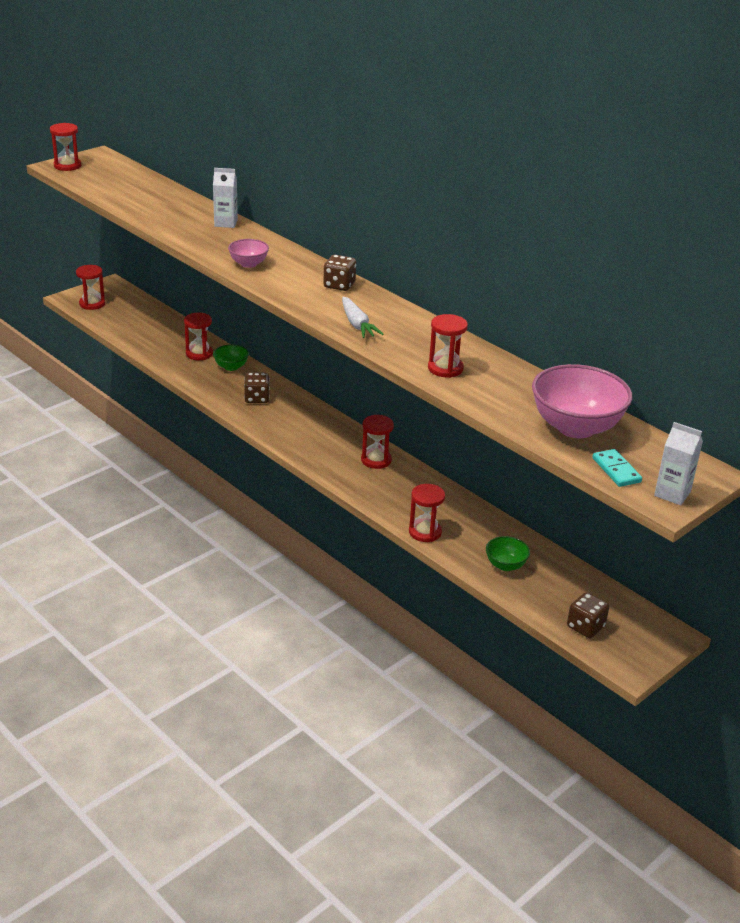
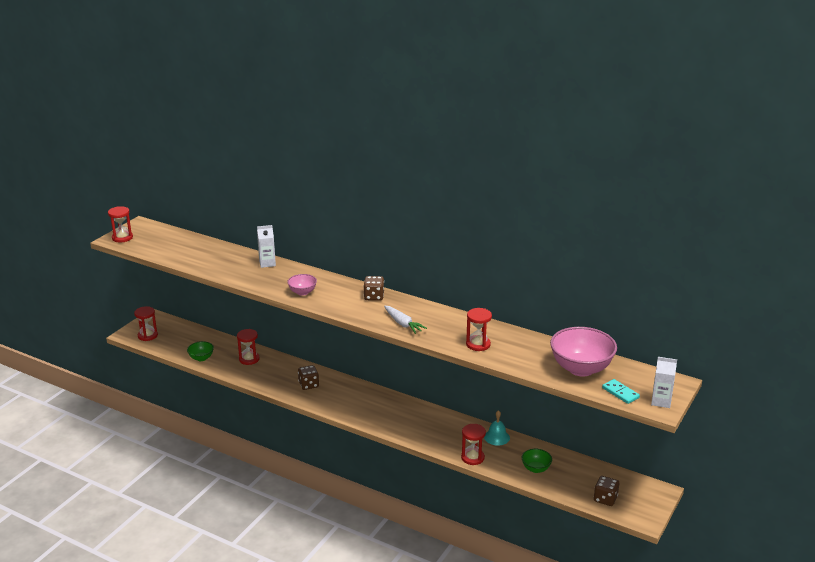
camera: 15 degrees left, 5 degrees down
(231, 367) = (278, 365): green bowl -> green bowl (201, 358)
(376, 460) = (414, 413): red hourglass -> none
(472, 513) = (497, 437): none -> turquoise bell

